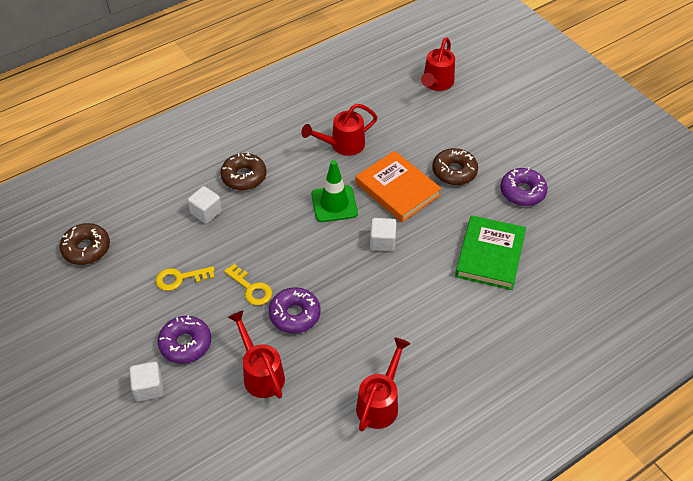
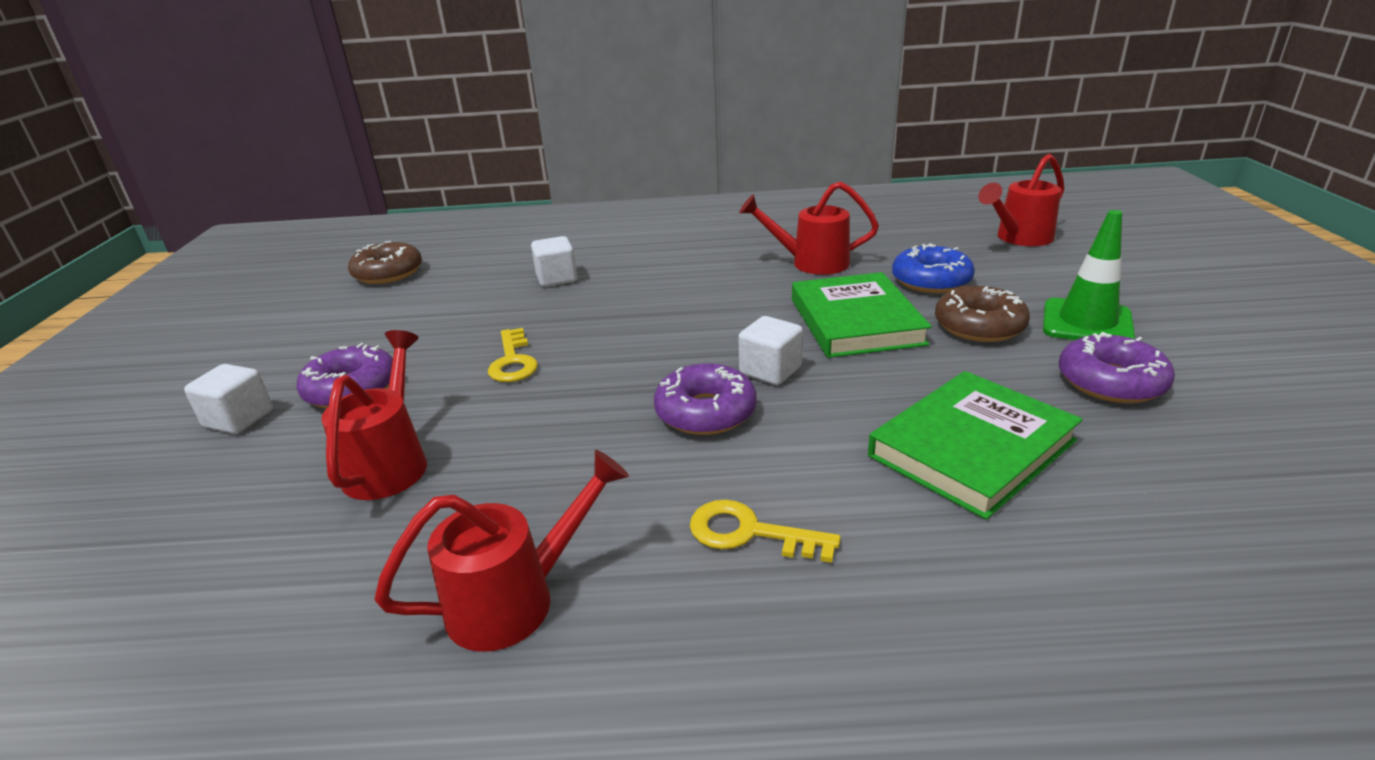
camera: 35 degrees right, 20 degrees down
(180, 278) = (442, 325): yellow key -> yellow key (749, 533)
(244, 176) = (643, 261): brown donut -> none
(295, 314) = (533, 410): purple donut -> purple donut (705, 412)
(334, 204) = (736, 312): green traffic cone -> green traffic cone (1087, 323)
(397, 189) = (856, 321): orange book -> green book
(413, 141) = (931, 281): none -> blue donut

